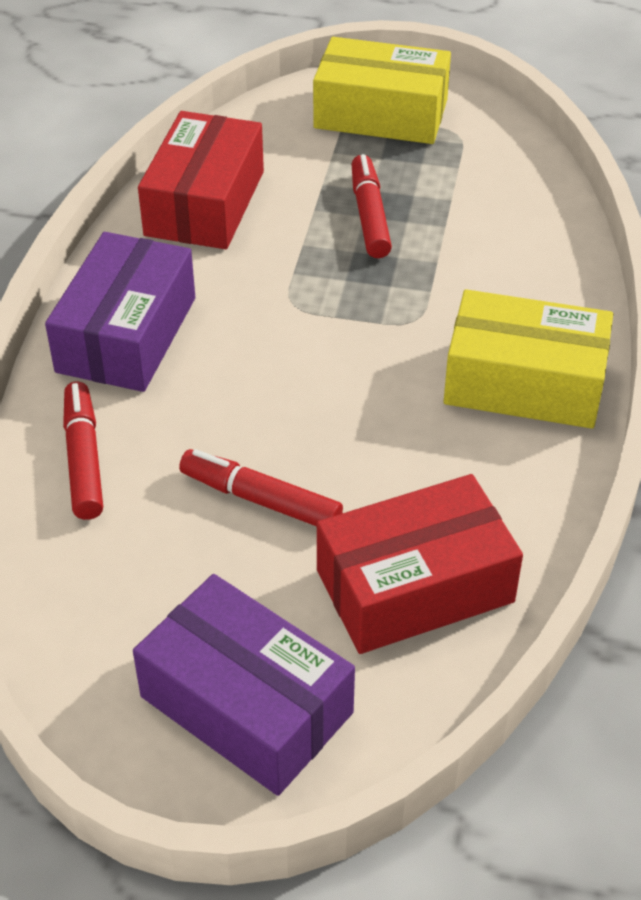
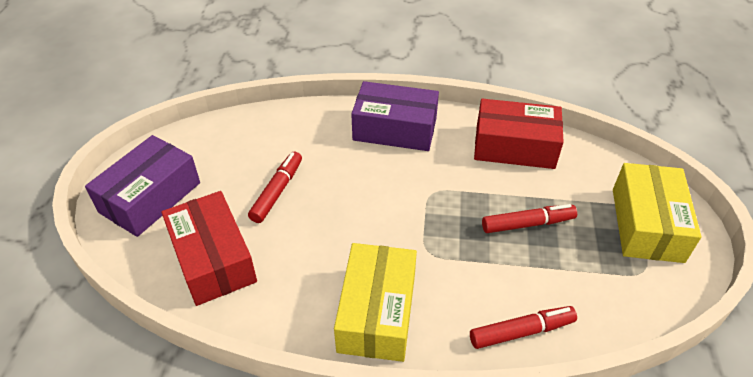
camera: 85 degrees right, 0 degrees up
(83, 459) = (305, 125): red marker -> red marker (521, 331)

